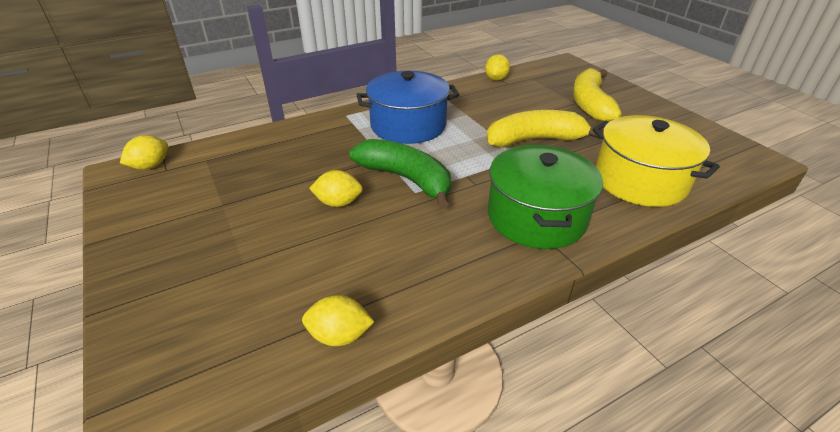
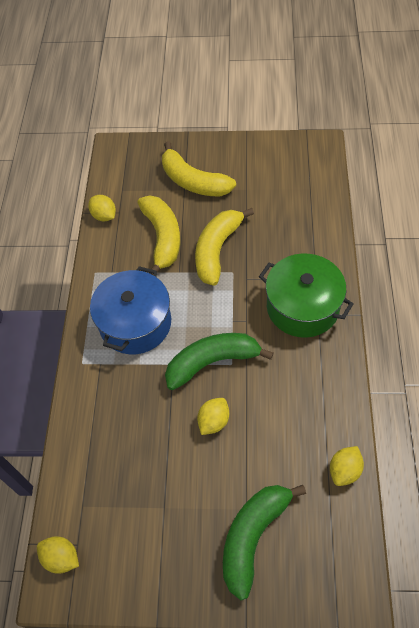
camera: 55 degrees left, 20 degrees up
(150, 166) = (61, 557): yellow lemon -> yellow lemon turned 45 degrees counterclockwise
(209, 280) = (253, 536): none -> green banana
(510, 109) = (162, 237): none -> yellow banana
(640, 180) = (302, 224): yellow pot -> none

